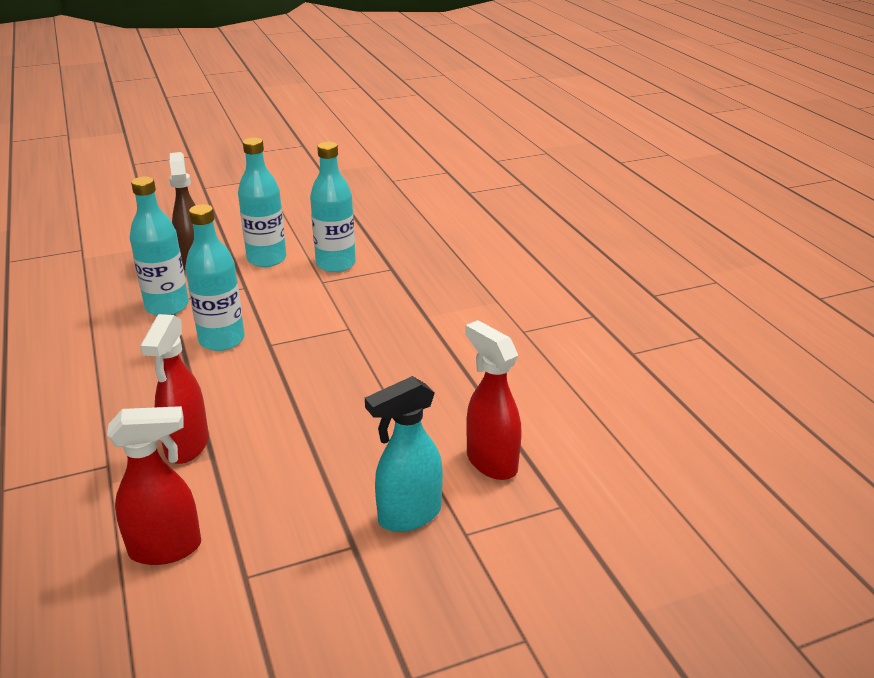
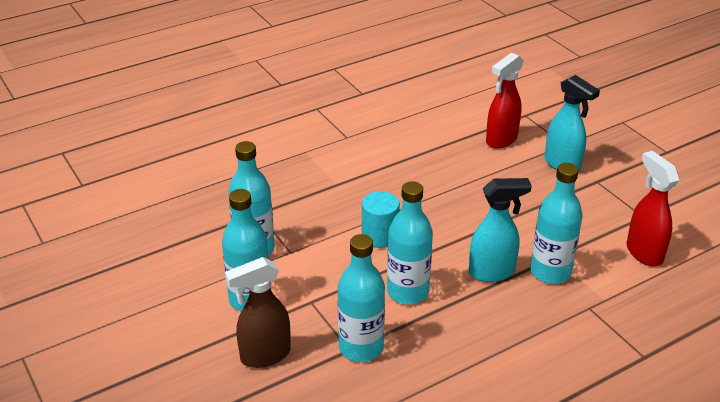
camera: 100 degrees left, 5 degrees up
(187, 446) = (550, 272): red spray bottle -> turquoise bottle
(215, 400) = (492, 272): none -> turquoise spray bottle
(319, 333) = (380, 236): none -> turquoise cylinder

